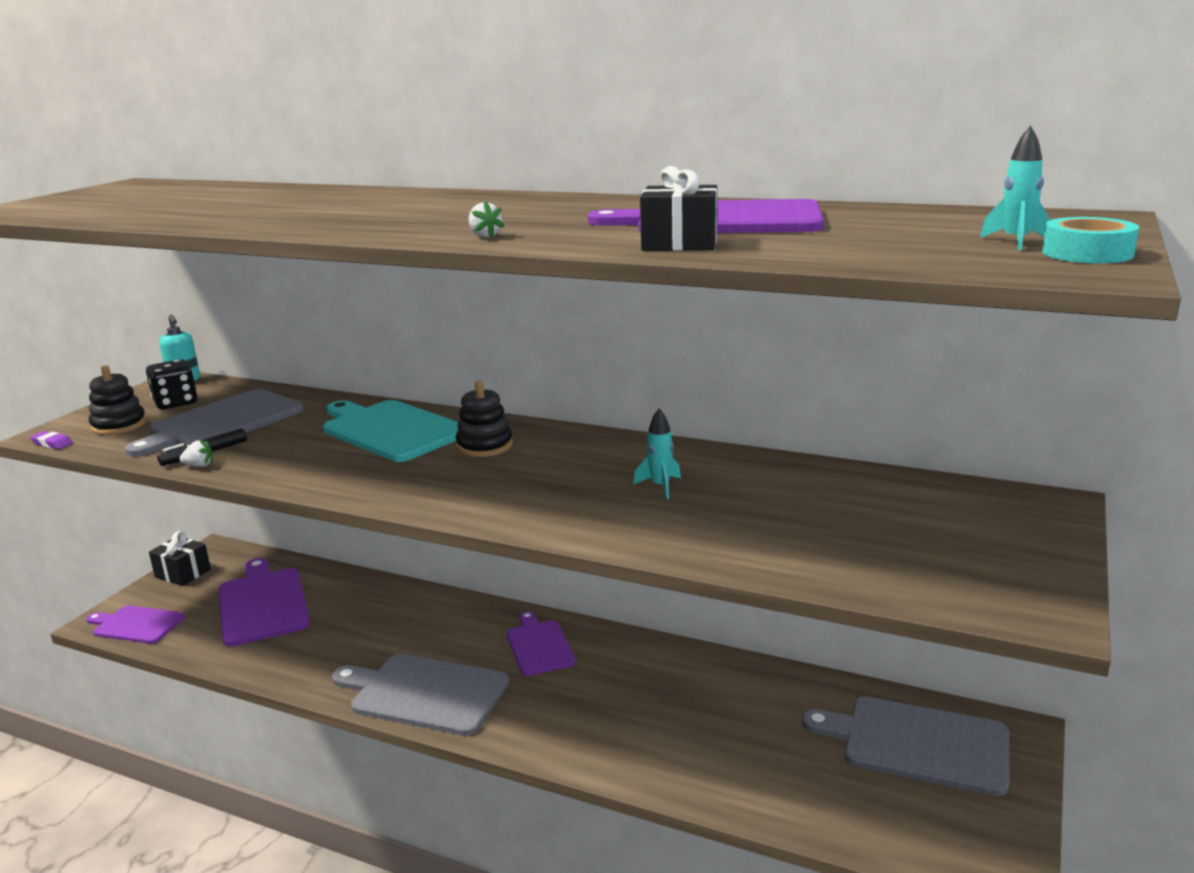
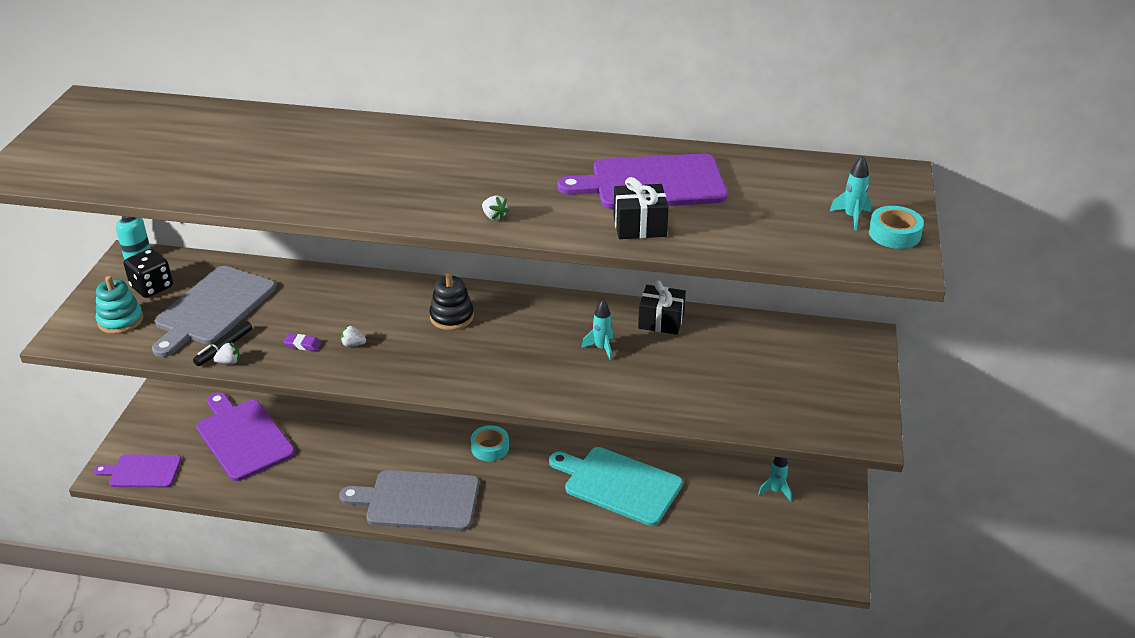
camera: 15 degrees left, 15 degrees up
(52, 443) = (76, 348): purple eraser -> purple eraser (302, 345)
(119, 425) = (120, 320): black stacking toy -> turquoise stacking toy
(183, 573) = (152, 415): black gift -> black gift (661, 321)
(351, 461) = (353, 344): none -> white strawberry
(391, 430) = (366, 305): turquoise cutting board -> turquoise cutting board (618, 484)
(539, 646) = (490, 447): purple cutting board -> turquoise tape
(918, 744) = (776, 491): grey cutting board -> turquoise rocket

